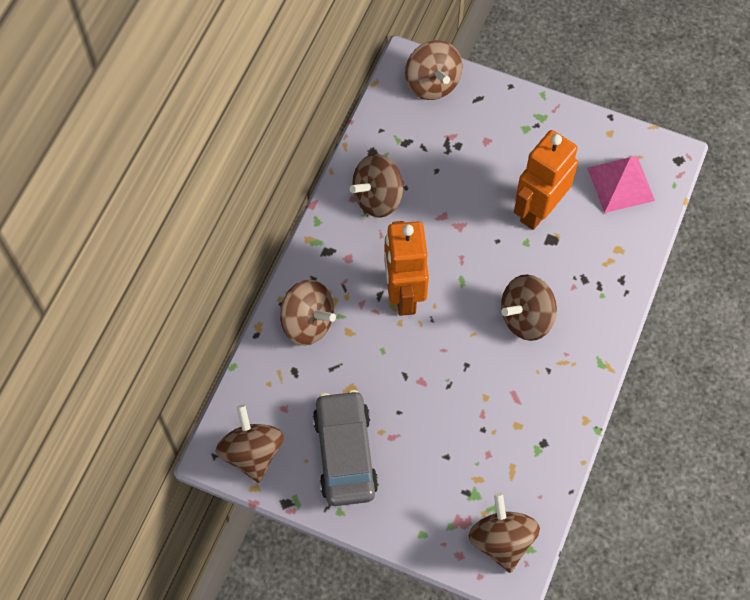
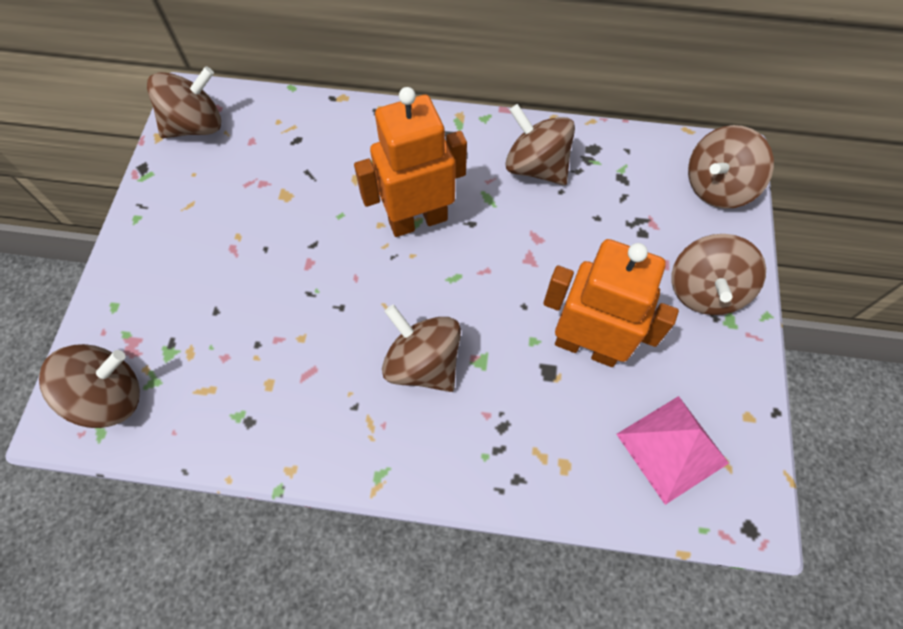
camera: 75 degrees right, 0 degrees up
(307, 323) = (357, 137): brown spinning top -> brown spinning top (704, 290)
(345, 453) = (206, 207): grey car -> none

